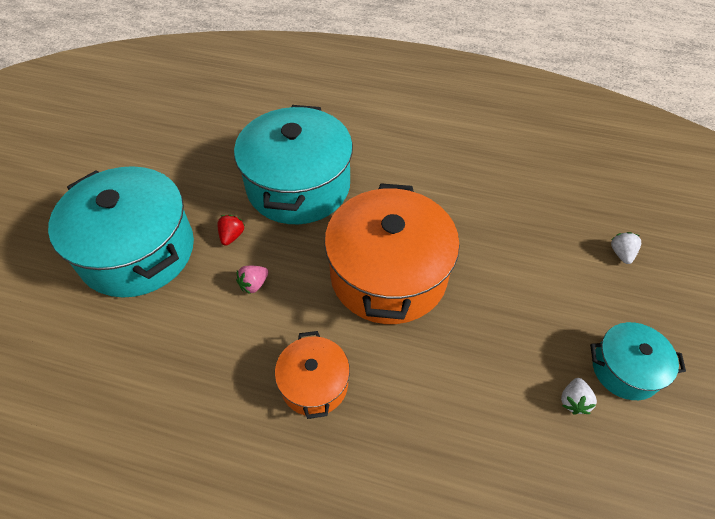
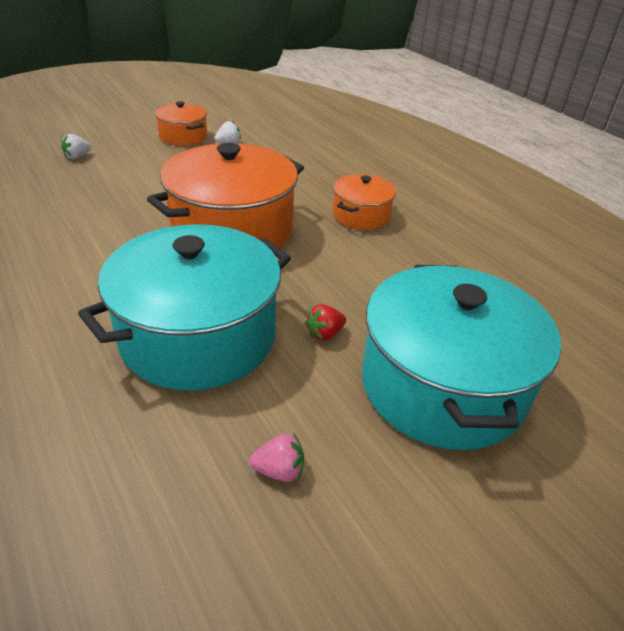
camera: 140 degrees left, 15 degrees down
(254, 284) = (345, 285): pink strawberry -> pink strawberry (279, 470)
(625, 369) = (183, 136): turquoise pot -> orange pot

